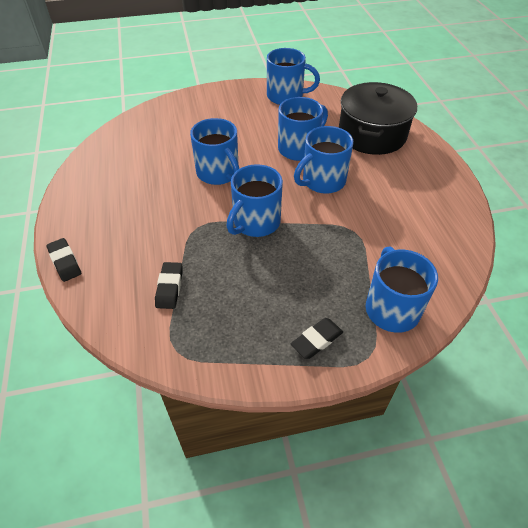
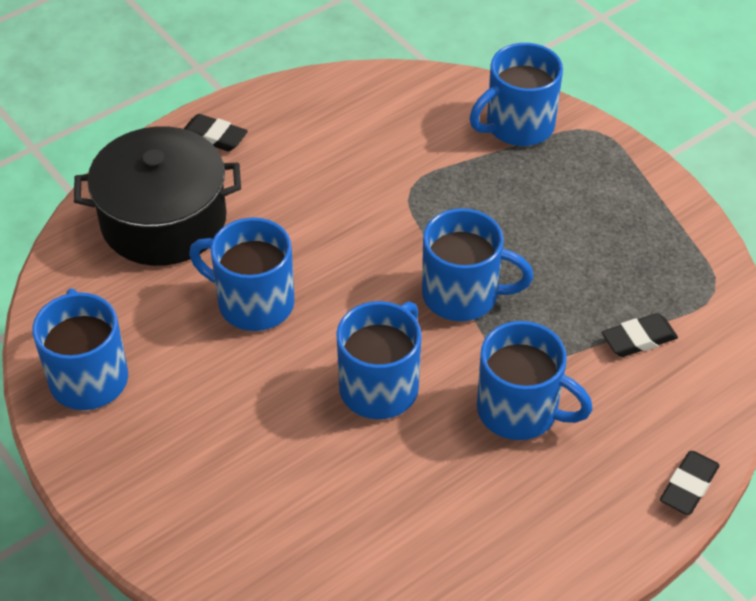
camera: 115 degrees left, 0 degrees up
(316, 340) = (607, 175): black eraser -> black eraser (214, 137)
(322, 181) = (324, 248): blue mug -> blue mug (520, 411)

